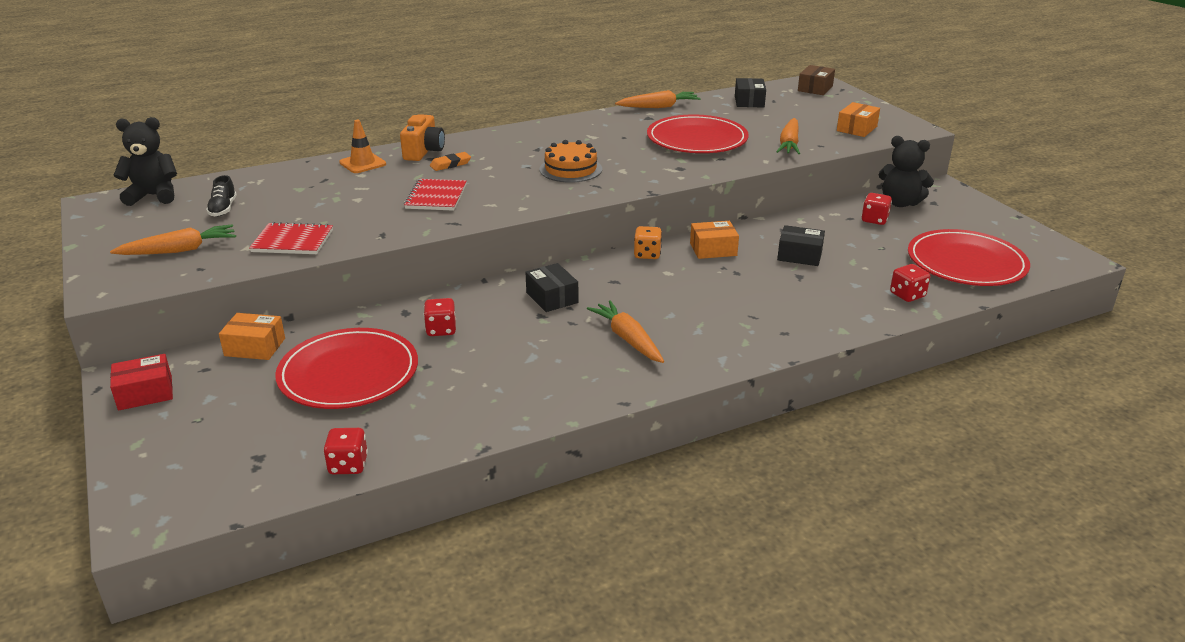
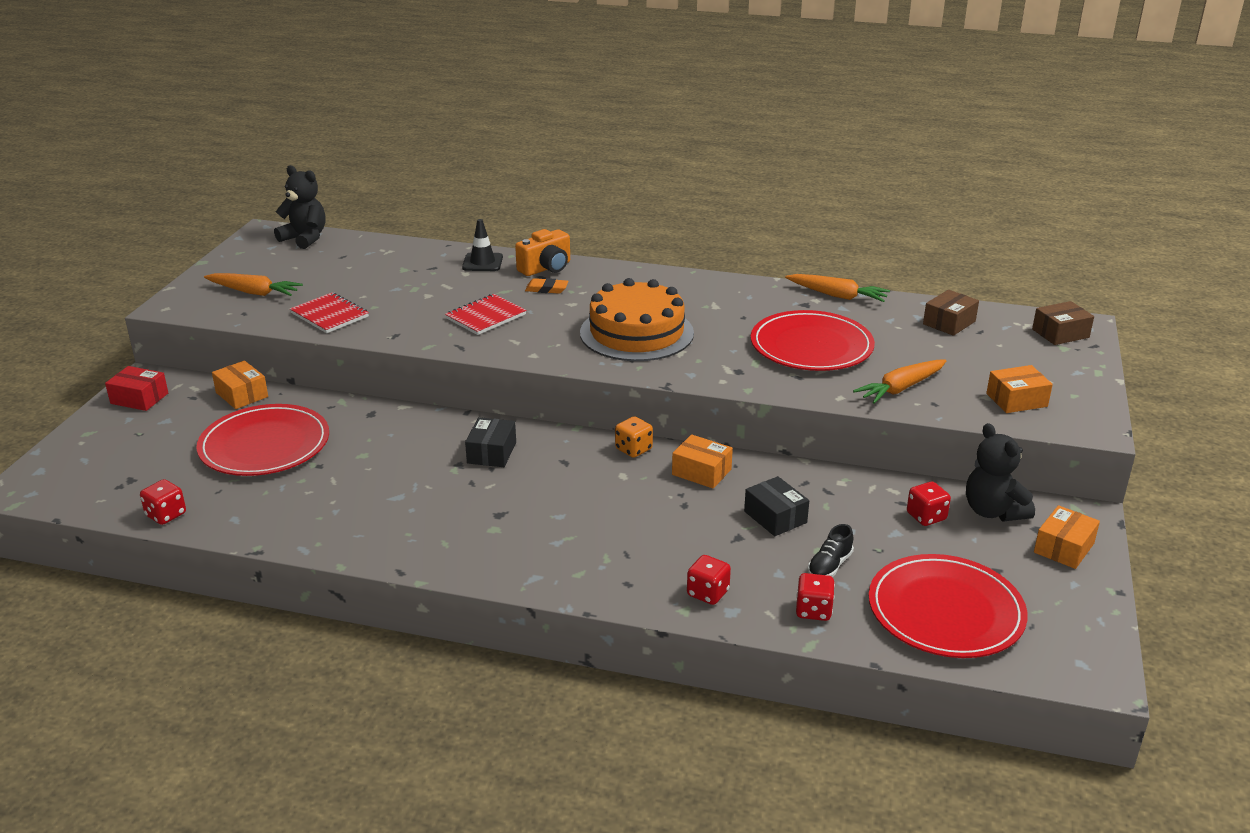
camera: 40 degrees right, 0 degrees up
(223, 209) = (329, 268): black shoe -> black shoe (829, 566)
(362, 163) = (482, 262): orange traffic cone -> black traffic cone
(441, 330) = (372, 441): red dice -> red dice (708, 593)
(570, 169) = (636, 333): orange cake -> orange cake, size x1.62
(627, 339) = (490, 519): orange carrot -> none
(749, 101) = (949, 323): black box -> brown box
(961, 206) = (1064, 548): none -> orange box

